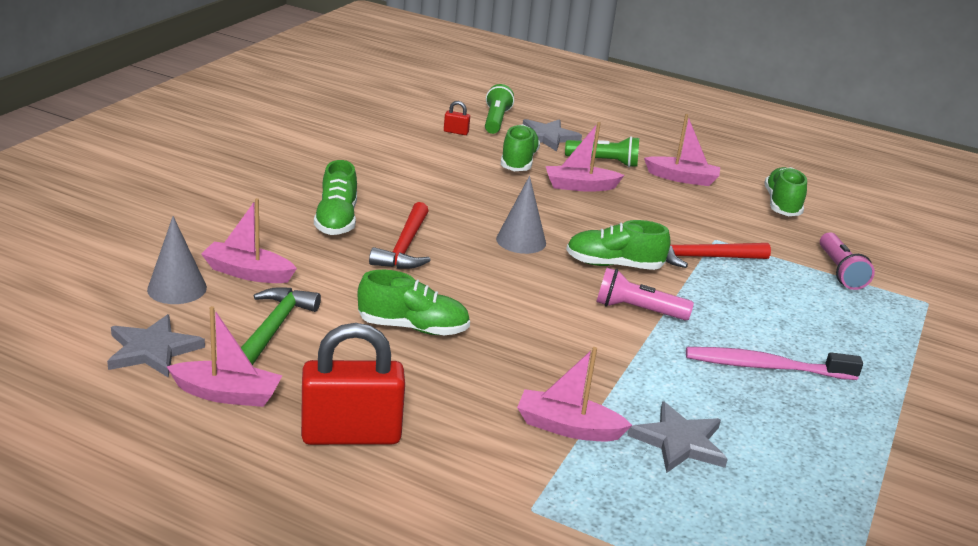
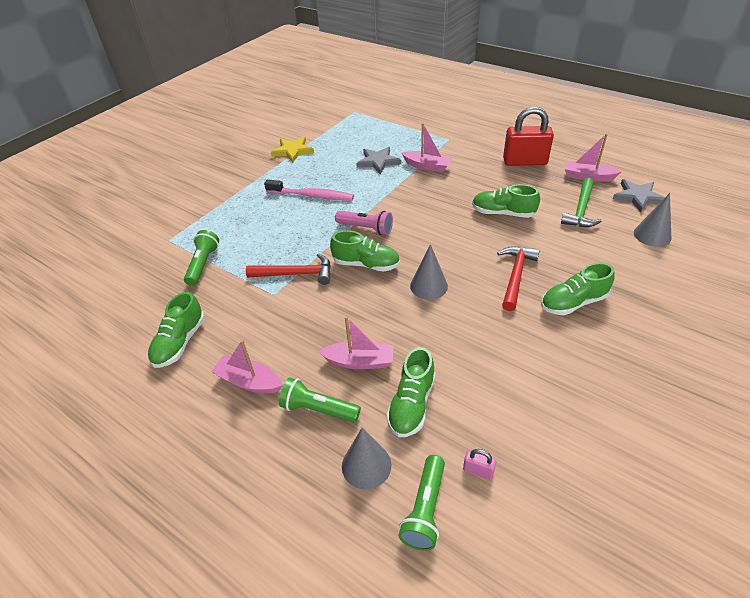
camera: 165 degrees left, 15 degrees up
(248, 273) = (615, 248): pink boat -> none
(336, 220) = (573, 302): green shoe -> green shoe turned 120 degrees counterclockwise
(456, 132) = (478, 471): red padlock -> pink padlock
(547, 137) = (366, 465): grey star -> grey cone
(840, 271) = (203, 264): pink flashlight -> green flashlight
(892, 477) = (293, 151): none -> yellow star

